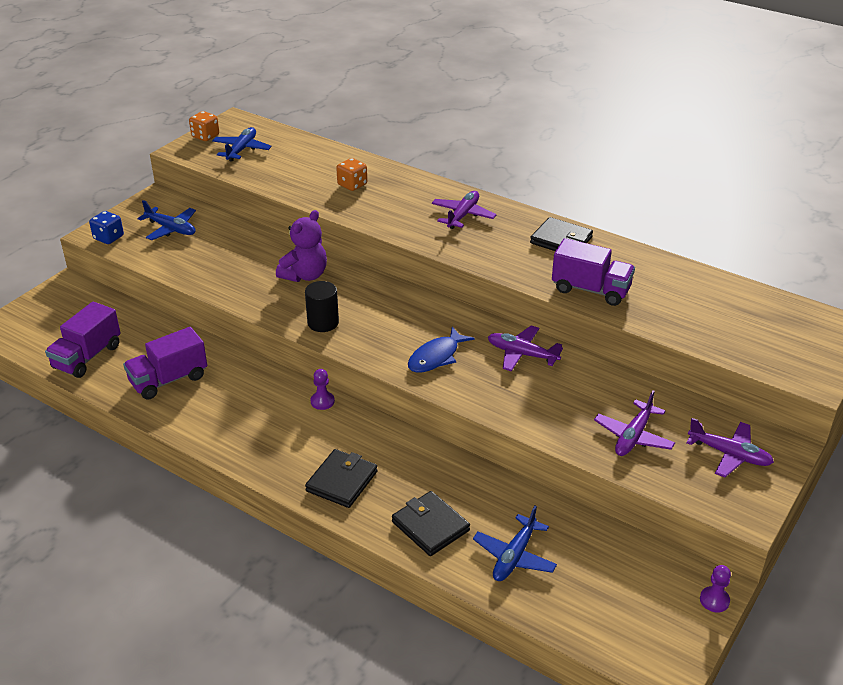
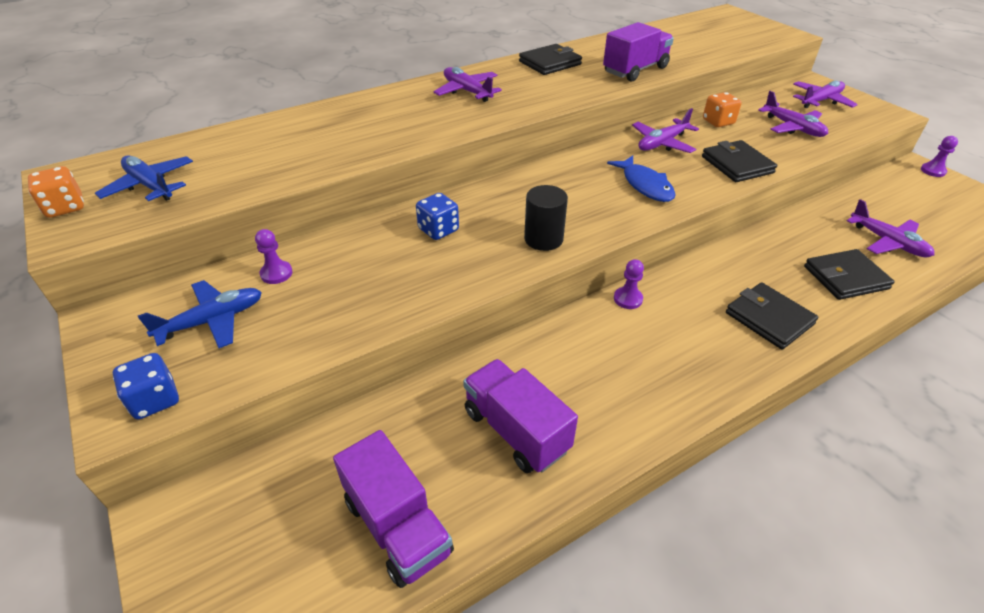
camera: 65 degrees left, 5 degrees up
(168, 380) = (516, 430): purple truck -> purple truck turned 150 degrees clockwise
(222, 232) = (276, 273): none -> purple pawn
(305, 275) = (438, 230): purple teddy bear -> blue dice
(352, 185) = (339, 132): orange dice -> orange dice (718, 122)
(514, 556) = (887, 242): blue plane -> purple plane
(516, 405) = (737, 165): none -> black wallet

